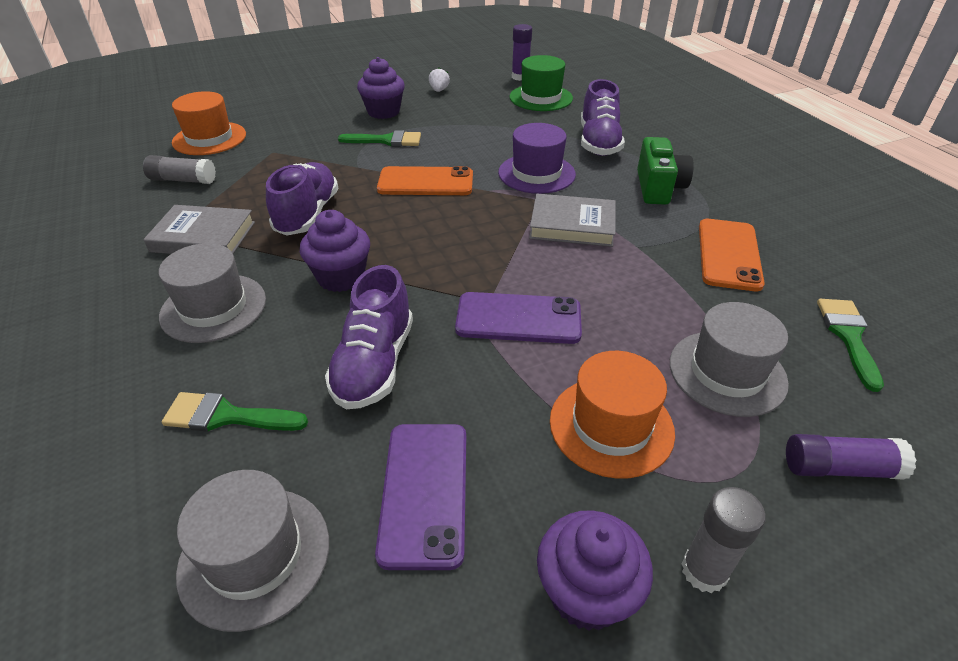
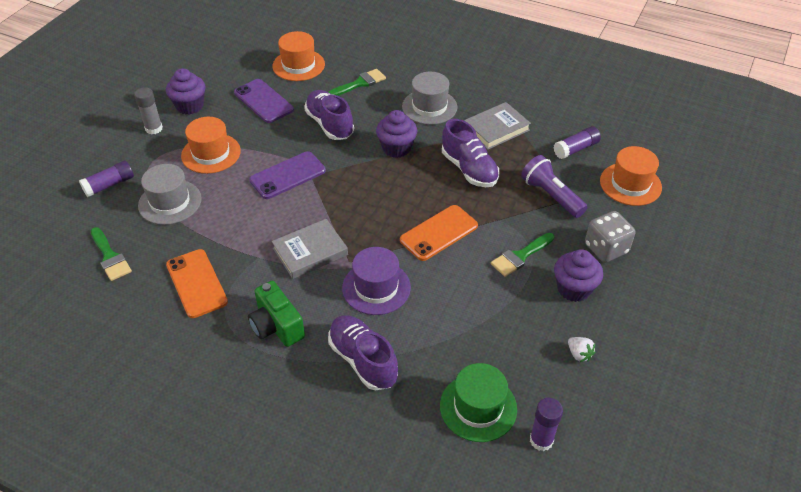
camera: 140 degrees right, 5 degrees up
(183, 180) = (576, 149): grey glue stick -> purple glue stick
(255, 555) = (298, 65): grey hat -> orange hat
(283, 161) = (551, 196): none -> purple flashlight
(317, 118) = (606, 249): none -> grey dice

